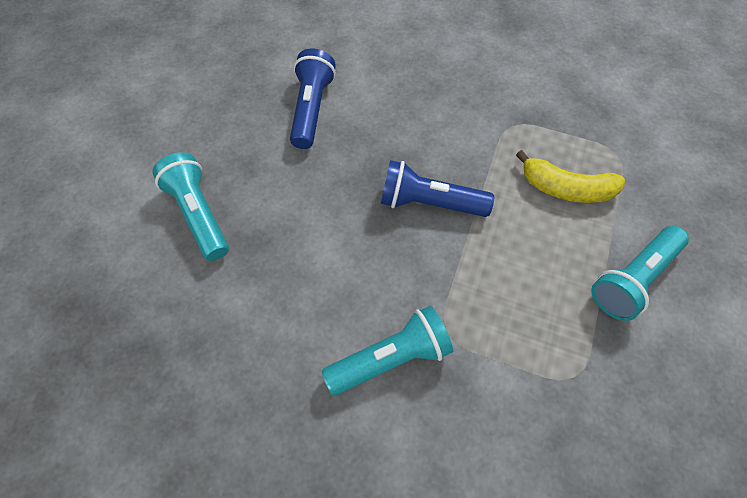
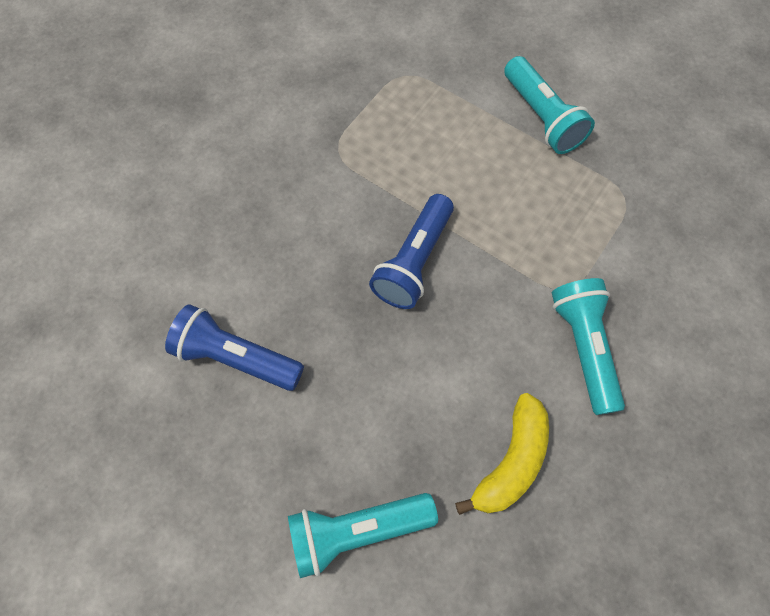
camera: 75 degrees left, 5 degrees up
(566, 188) = (432, 132): yellow banana -> yellow banana (511, 461)

